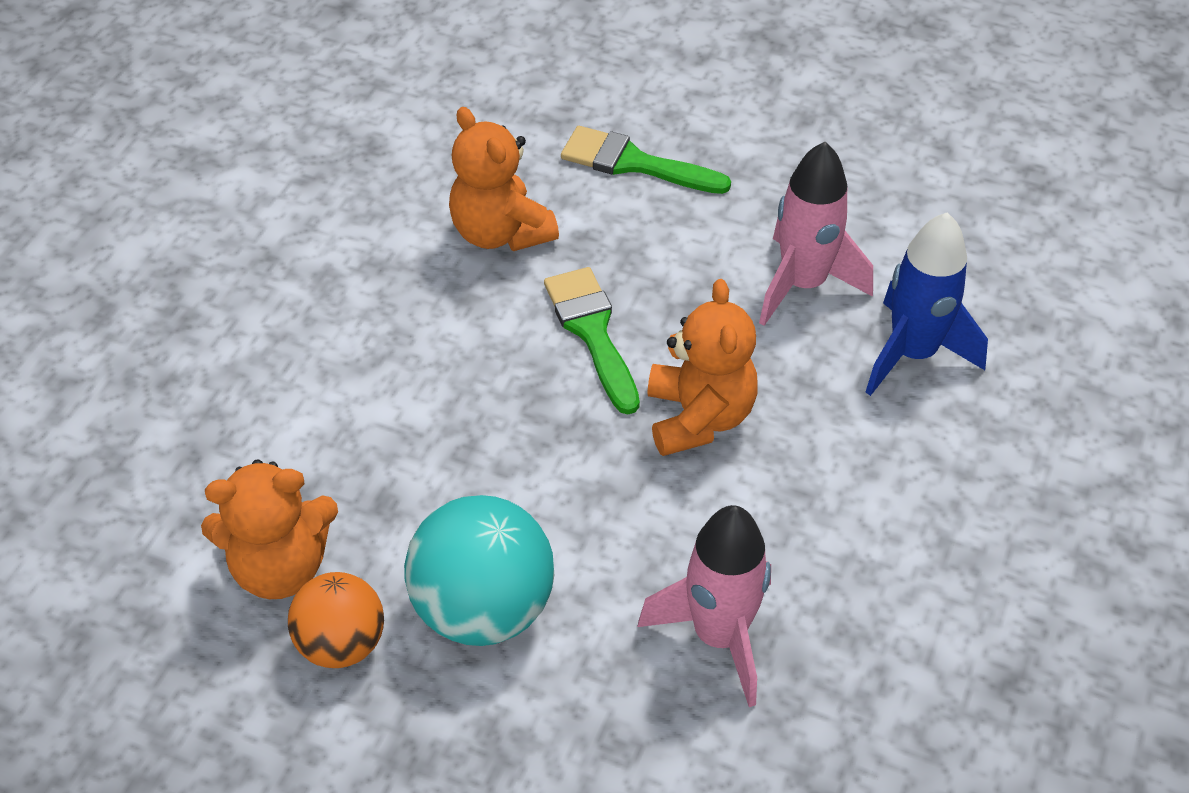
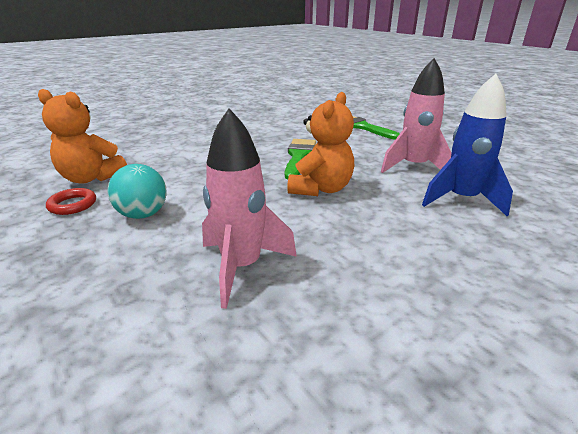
camera: 30 degrees right, 20 degrees down
(341, 644) = (72, 205): orange ball -> red ring
(483, 609) = (143, 214): turquoise ball -> turquoise ball, size x0.64
(500, 232) = (291, 130): orange teddy bear -> none

